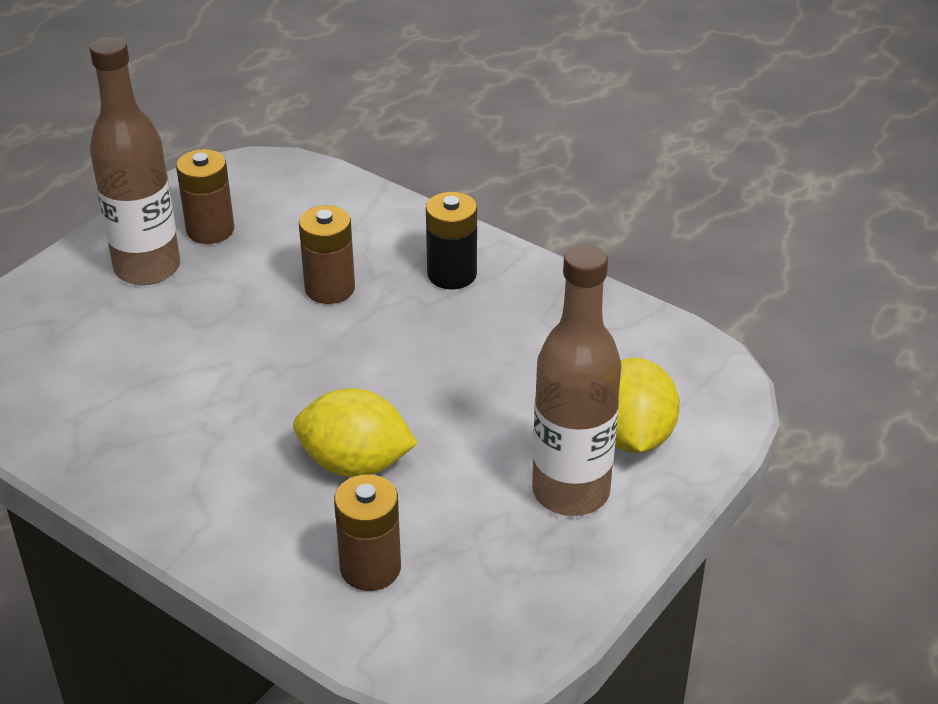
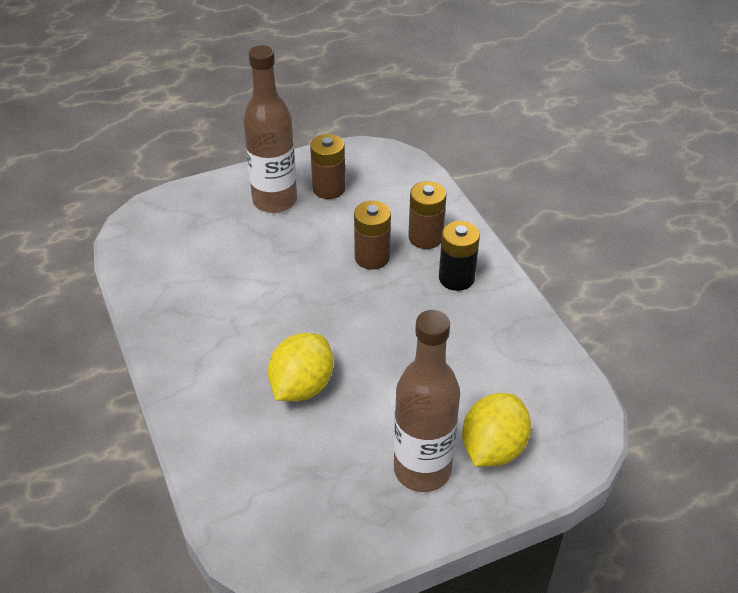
camera: 30 degrees right, 5 degrees up
(355, 464) = (302, 386): yellow lemon -> yellow lemon turned 75 degrees clockwise
(370, 568) = (260, 462): brown battery -> brown battery (425, 237)

